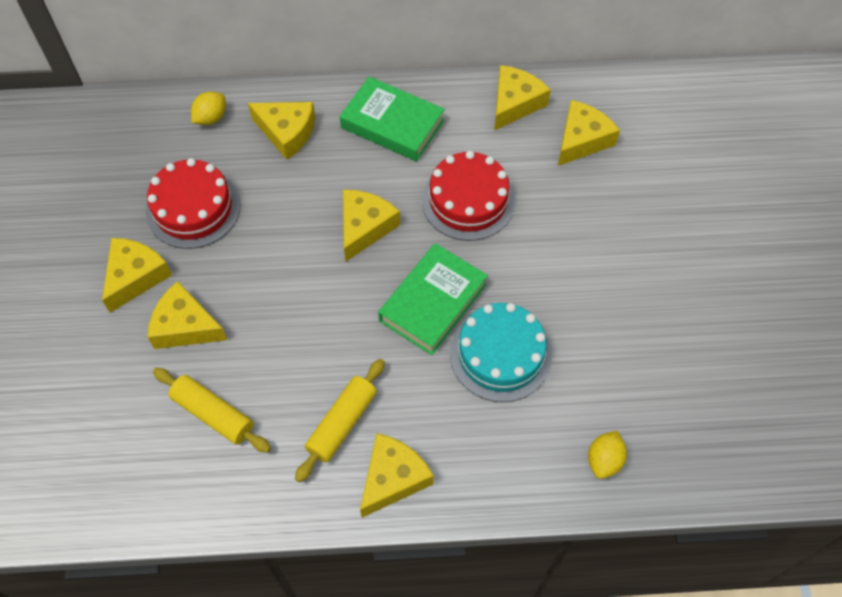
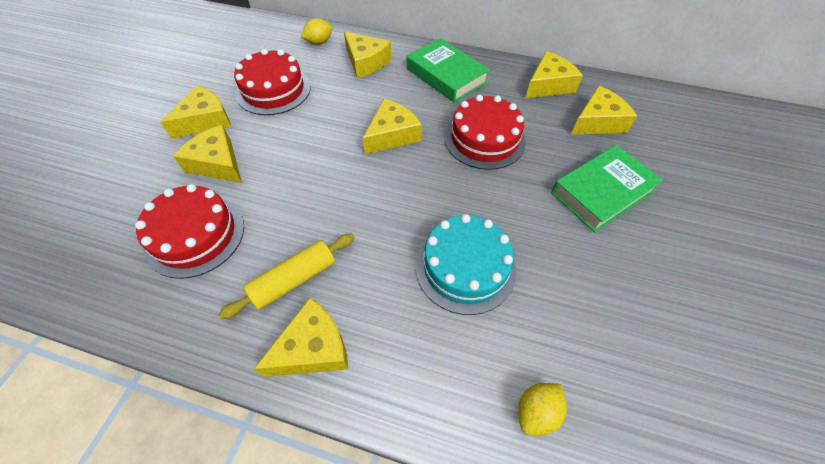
camera: 20 degrees right, 5 degrees down
(213, 414) = (195, 235): yellow rolling pin -> red cake
(433, 303) = (422, 205): green book -> green book (602, 192)

